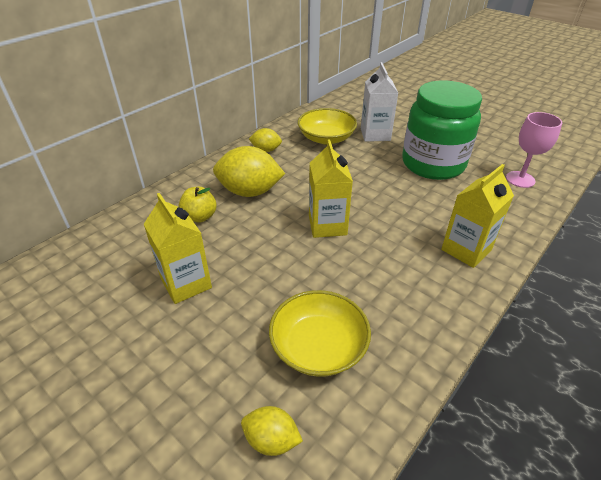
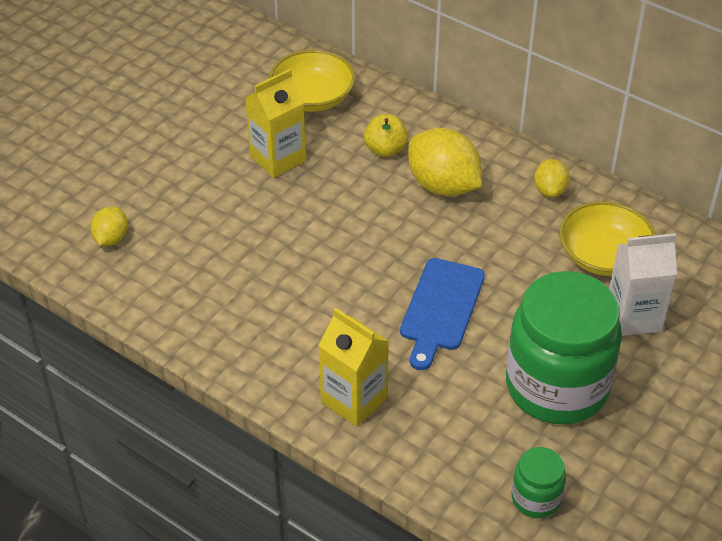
camera: 85 degrees right, 5 degrees up
(249, 192) = (443, 186): yellow lemon -> yellow lemon turned 45 degrees counterclockwise
(318, 347) = (201, 263): yellow bowl -> yellow bowl (312, 97)
(327, 225) = (385, 264): yellow carton -> none
(372, 202) = (441, 309): none -> blue cutting board
(520, 179) = (536, 498): pink goblet -> green jar

